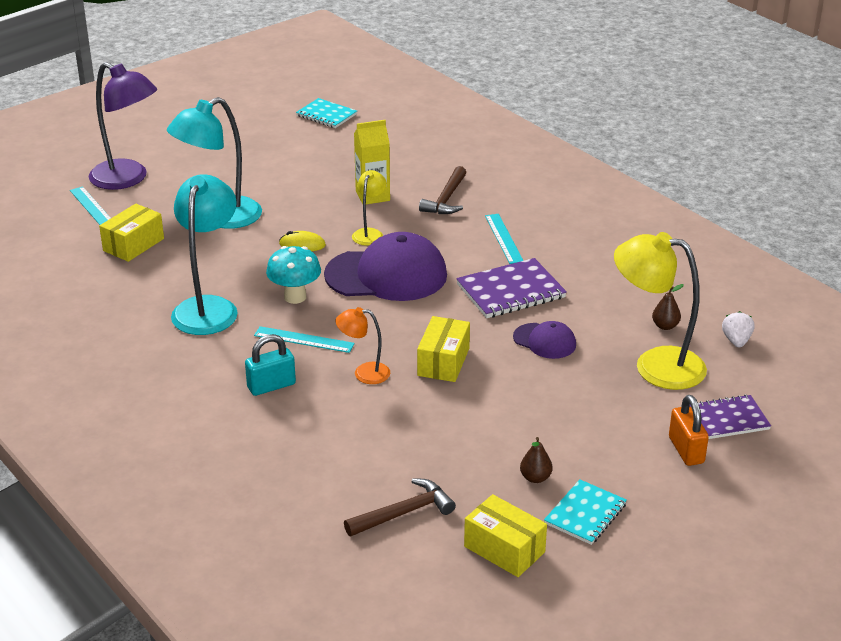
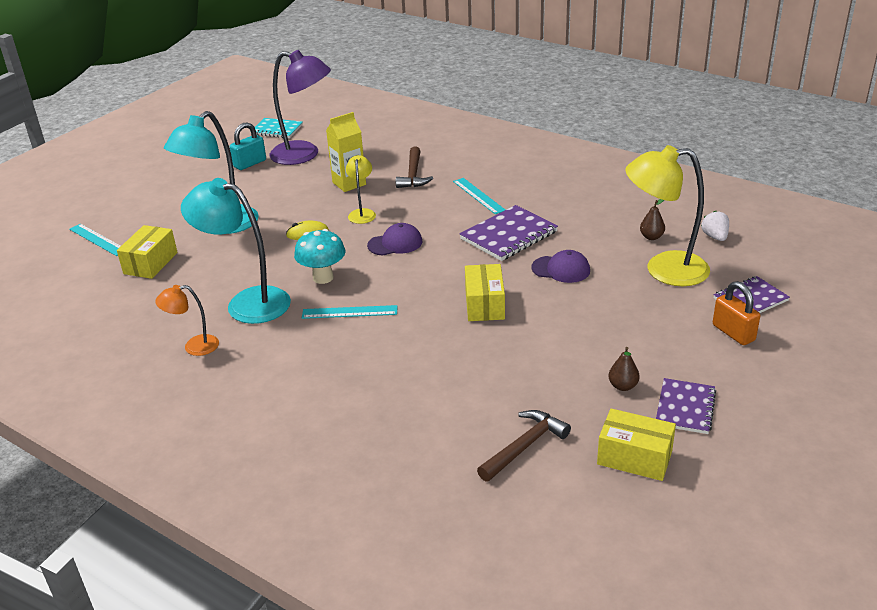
camera: 15 degrees left, 0 degrees up
(127, 179) = (121, 210): purple lamp -> purple lamp (304, 155)
(208, 307) = (247, 303): turquoise lamp -> turquoise lamp turned 60 degrees counterclockwise
(271, 386) = (340, 359): turquoise padlock -> turquoise padlock (250, 163)
(364, 373) = (419, 329): orange lamp -> orange lamp (194, 347)
(386, 275) = (395, 243): purple cap -> purple cap, size x0.50
(585, 514) = (685, 408): turquoise notebook -> purple notebook

